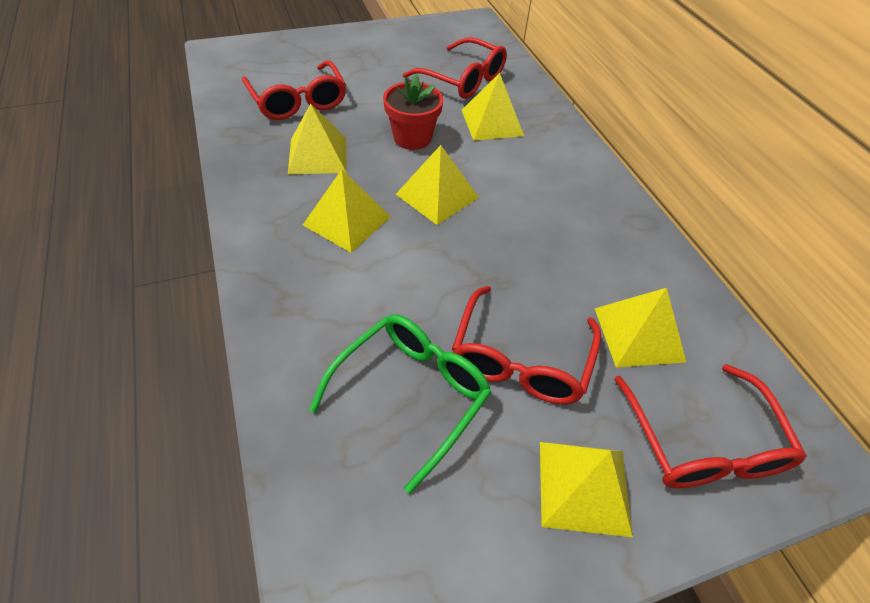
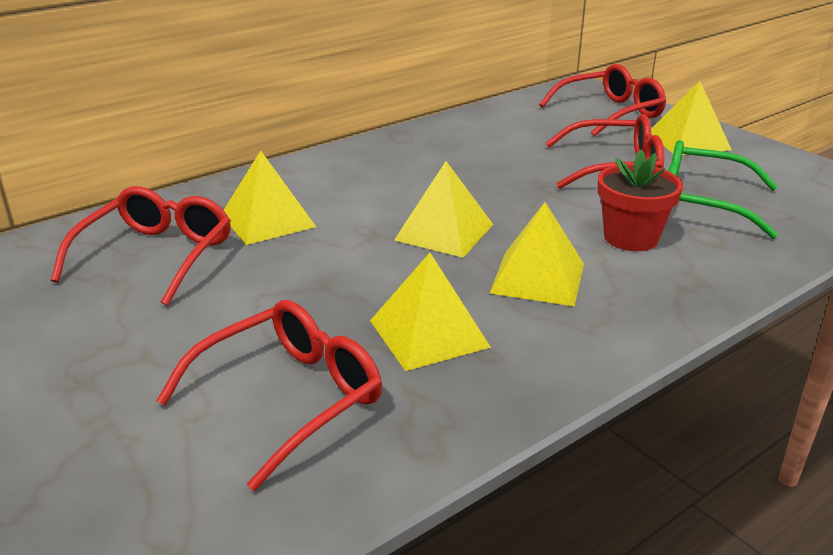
camera: 105 degrees left, 20 degrees down
(412, 138) = (337, 268): red flower pot -> red flower pot (631, 238)
(638, 334) = (539, 132): yellow pyramid -> none

